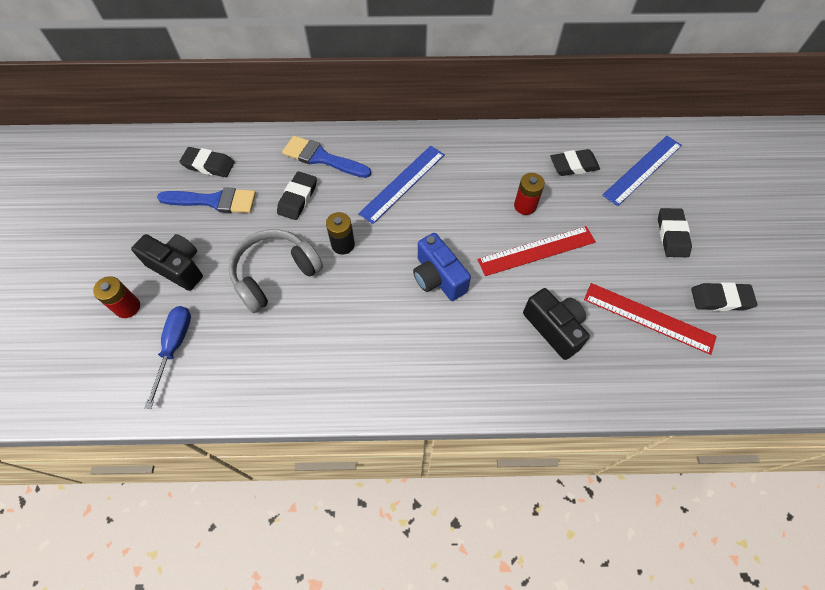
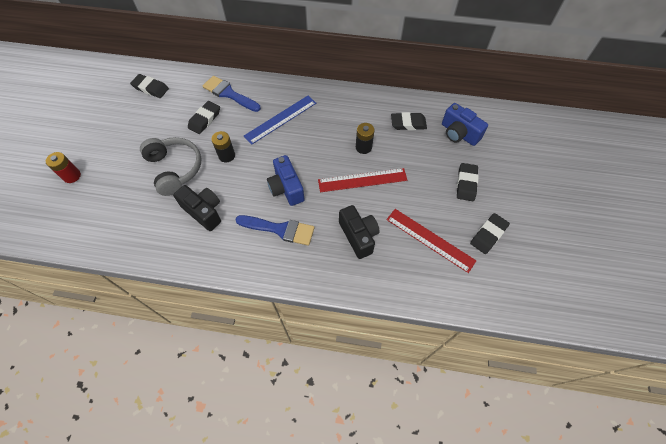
camera: 10 degrees right, 0 degrees up
(175, 347) = (95, 207): blue screwdriver -> none
(178, 267) = (111, 155): black camera -> black camera (204, 212)
(214, 201) = (148, 113): blue brush -> blue brush (280, 229)
(275, 274) = (175, 169): grey headphones -> grey headphones turned 90 degrees clockwise
(525, 206) = (363, 147): red battery -> black battery
(642, 170) = (459, 133): blue ruler -> blue camera
(720, 299) = (488, 235): black eraser -> black eraser turned 60 degrees counterclockwise

